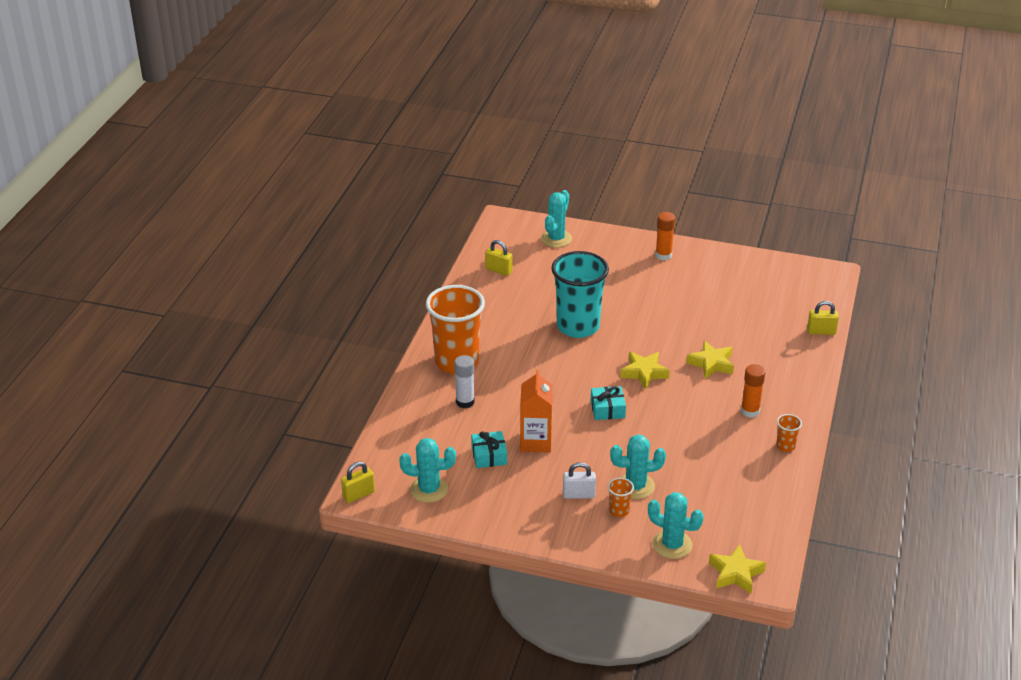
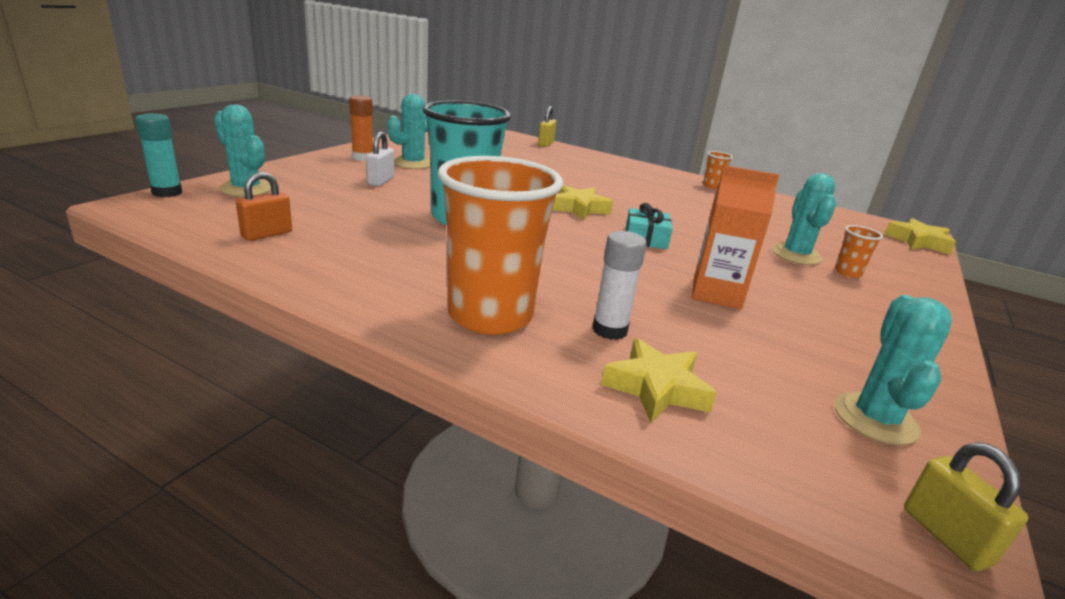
camera: 80 degrees left, 10 degrees down
(489, 456) = (757, 337): turquoise gift -> none
(499, 270) = (267, 234): yellow padlock -> orange padlock
(528, 219) = (167, 193): none -> turquoise glue stick
(578, 495) = (827, 289): white padlock -> white padlock (381, 181)
(672, 545) = (893, 259): turquoise cactus -> turquoise cactus (413, 163)
(711, 364) = (575, 182): yellow star -> yellow star (656, 388)
(750, 411) = (658, 186): orange glue stick -> none

